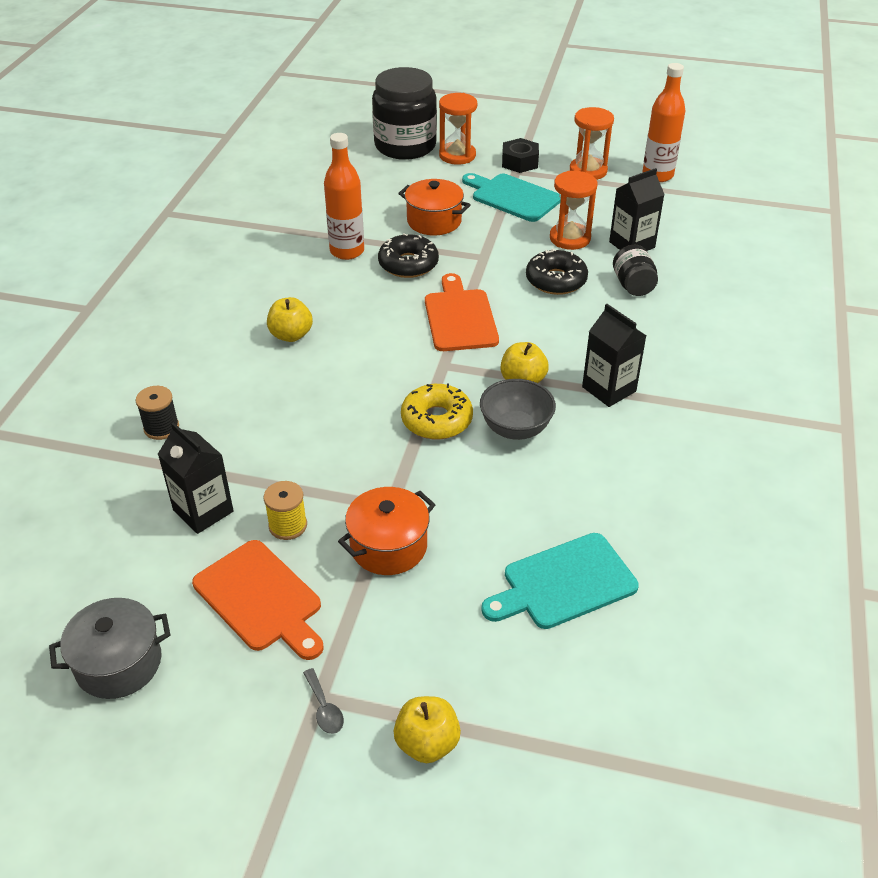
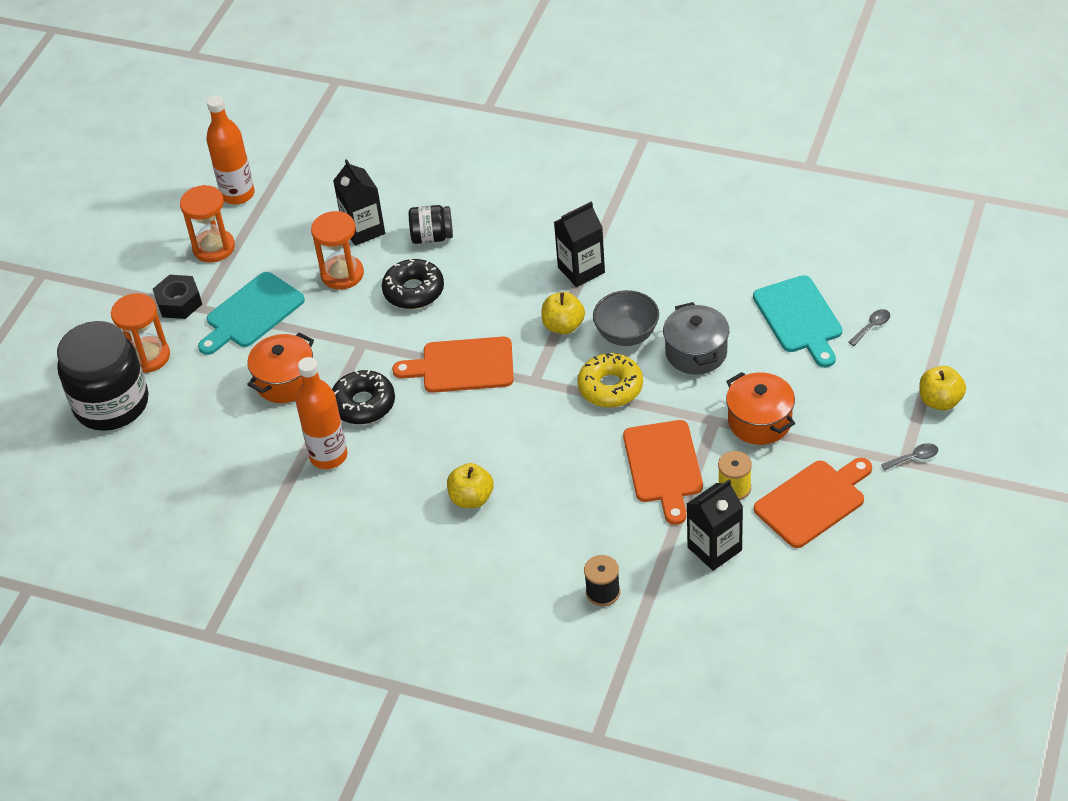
camera: 80 degrees left, 5 degrees up
(119, 663) = (877, 588): grey pot -> grey pot (696, 352)
(323, 466) = (663, 466): none -> orange cutting board
(560, 663) = (872, 327): none -> grey spoon

